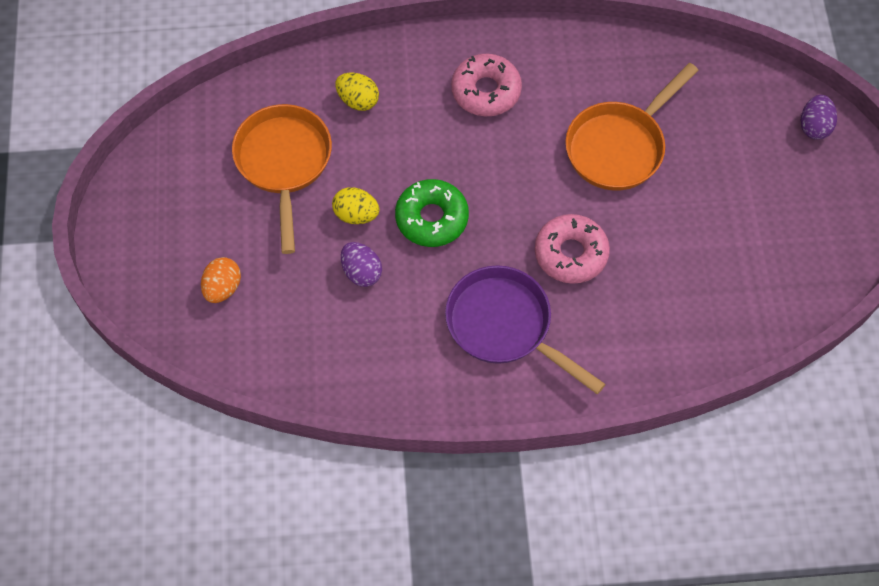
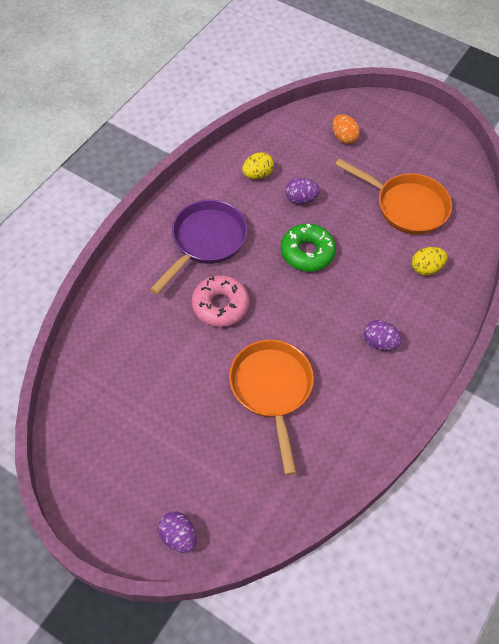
camera: 125 degrees right, 5 degrees down
(356, 215) = (341, 218): yellow egg -> yellow egg (257, 175)
(486, 91) = (379, 342): pink donut -> purple egg
(505, 326) = (205, 242): purple pan -> purple pan turned 45 degrees counterclockwise

